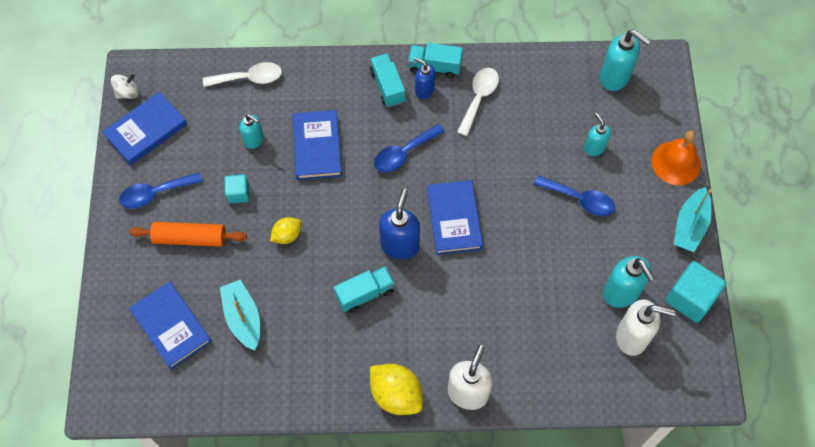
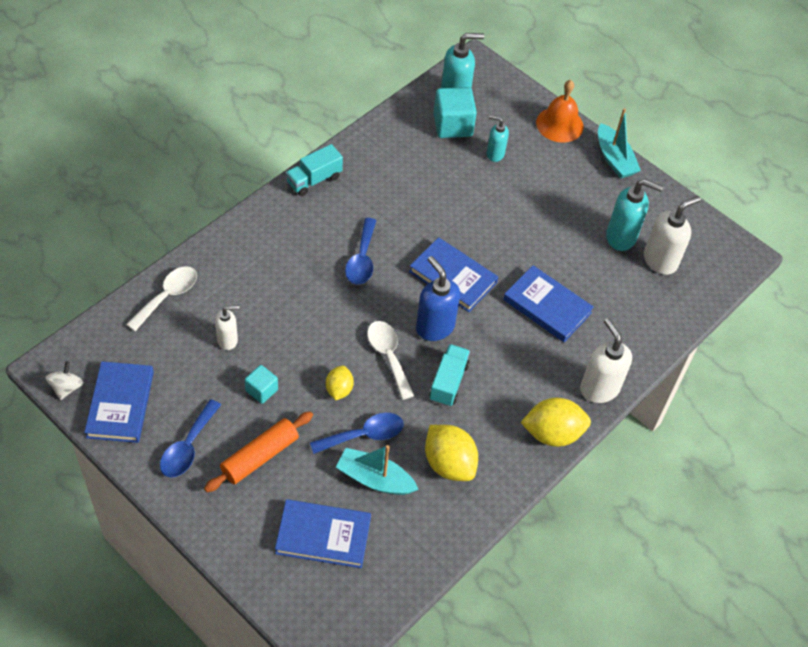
camera: 50 degrees left, 10 degrees down
(254, 140) = (227, 340): turquoise soap dispenser -> white soap dispenser
(301, 351) = (449, 463): none -> yellow lemon
(317, 147) = (287, 306): blue book -> blue book (547, 306)
(387, 86) = (293, 220): turquoise truck -> none
(424, 90) = (325, 202): blue soap dispenser -> none
(479, 98) = (374, 178): white spoon -> white spoon (388, 356)
(580, 199) = (524, 196): blue spoon -> blue spoon (364, 435)
(690, 298) = (667, 206): turquoise cube -> turquoise cube (452, 125)

